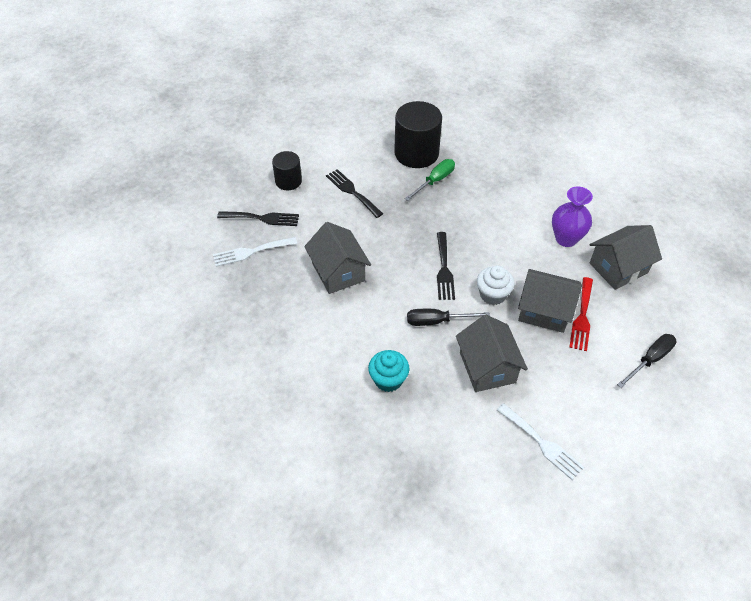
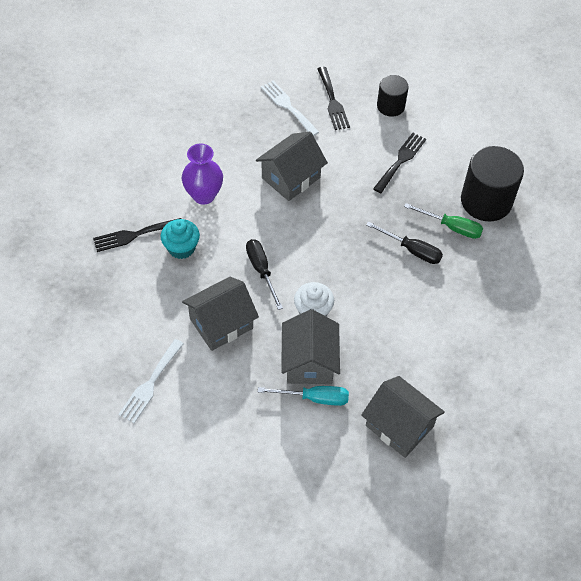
camera: 70 degrees right, 5 degrees up
(444, 269) = (329, 262): black fork -> black fork (134, 235)
(566, 239) = (421, 367): purple vase -> purple vase (204, 195)
(582, 317) = (314, 398): red fork -> turquoise screwdriver
(650, 360) = (281, 471): black screwdriver -> black screwdriver (412, 250)

